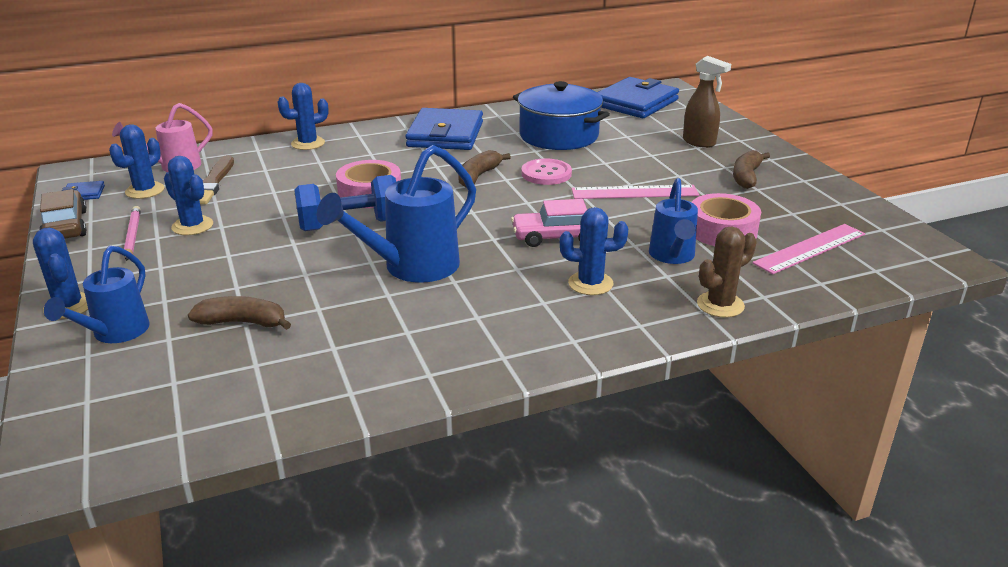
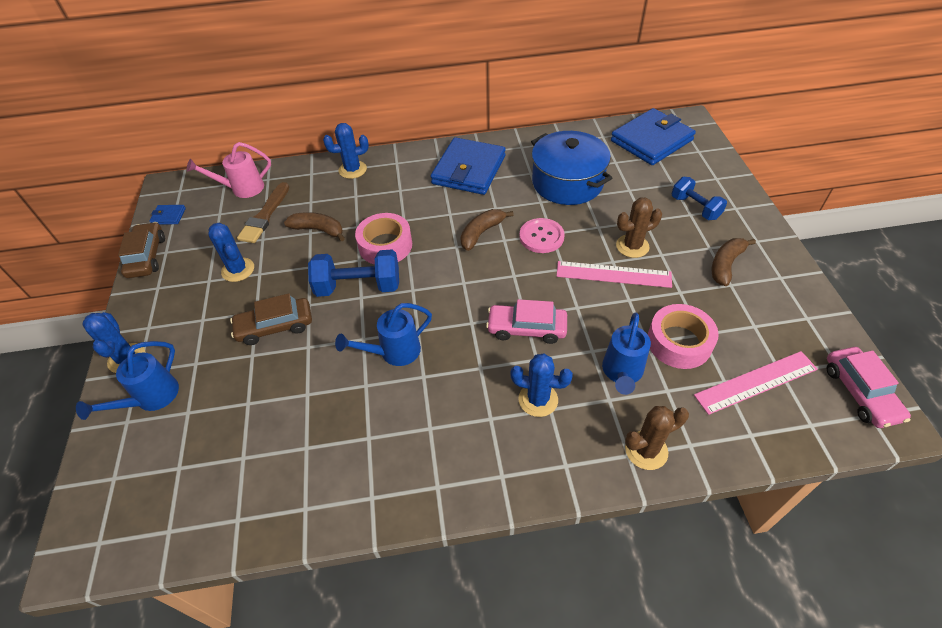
camera: 15 degrees right, 20 degrees up
(133, 235) = (192, 276): pink pencil -> none
(145, 191) = (213, 218): blue cactus -> none
(243, 322) = (246, 402): brown banana -> brown banana (318, 230)
(257, 263) = (275, 326): none -> brown car
(412, 267) = (394, 352): blue watering can -> blue watering can, size x0.64
(646, 172) = (632, 246): none -> brown cactus
(699, 142) = (695, 208): brown spray bottle -> blue dumbbell
(911, 245) = (860, 393): none -> pink car

